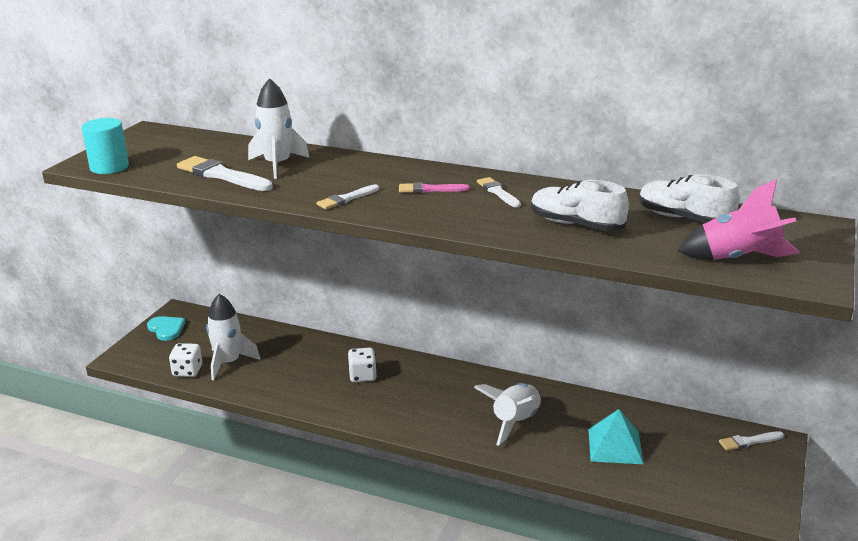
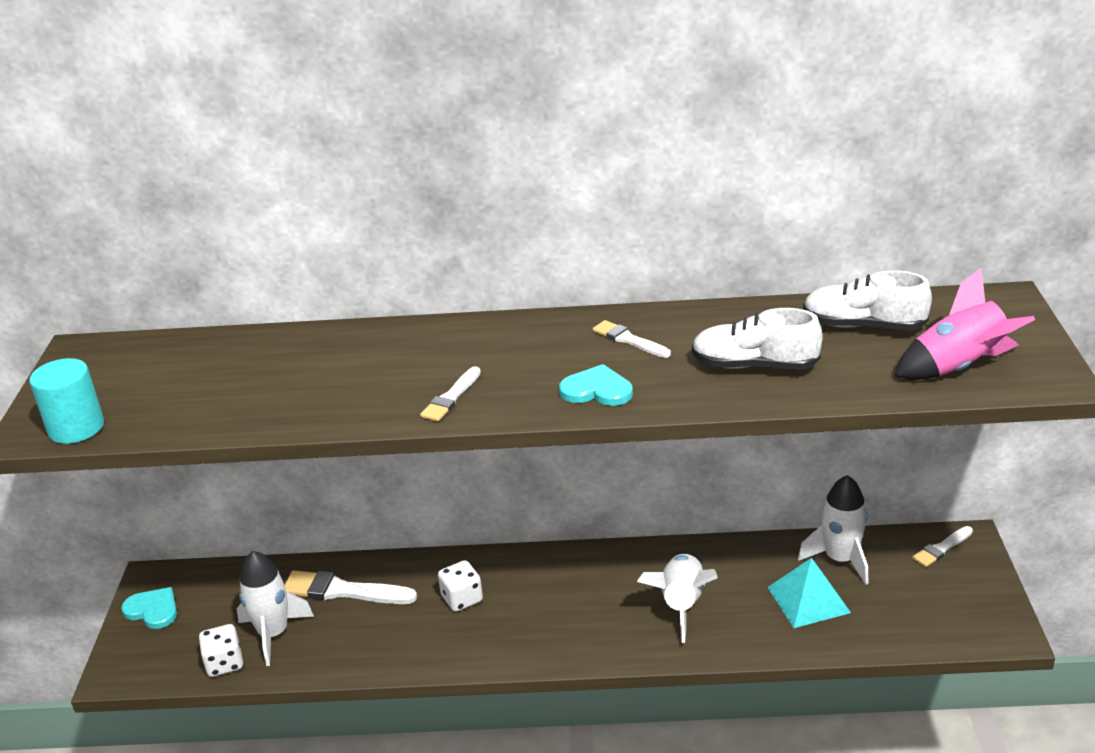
camera: 20 degrees left, 5 degrees up
(221, 175) = (252, 401): white brush -> white brush (343, 591)
(277, 165) = (315, 365): white rocket -> white rocket (840, 559)
(429, 189) = (543, 356): pink brush -> none
(448, 215) = (597, 390): none -> turquoise heart

